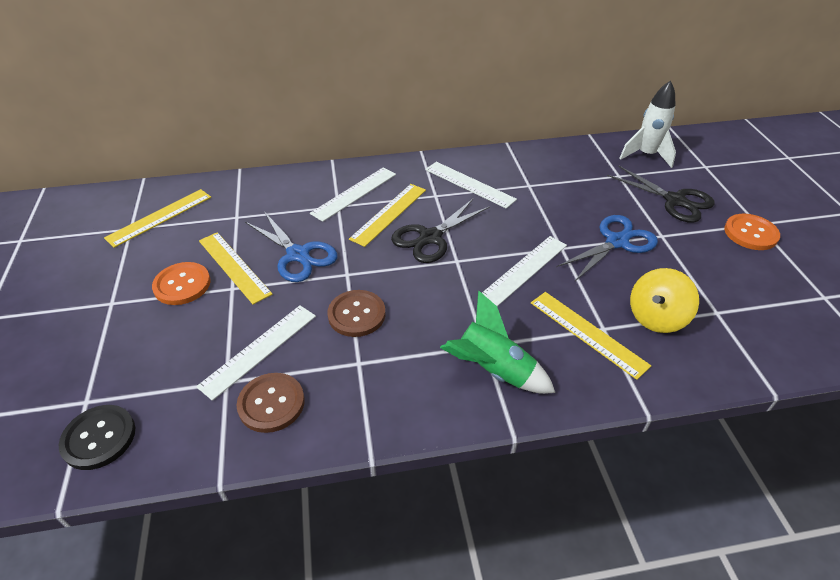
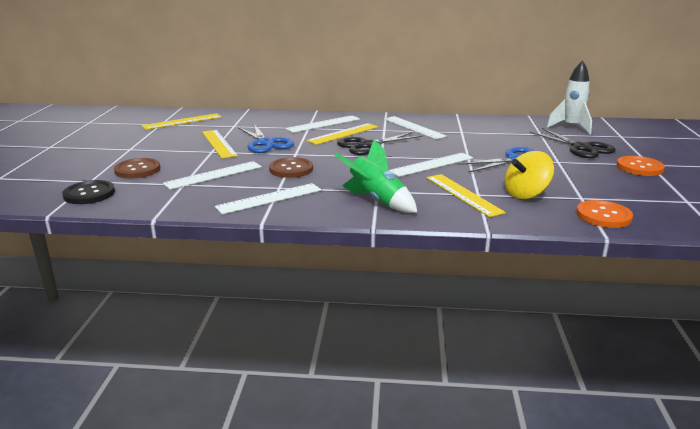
camera: 15 degrees right, 20 degrees down
(182, 285) = (179, 147): orange button -> orange button (603, 216)
(271, 403) = (208, 195): brown button -> brown button (137, 170)
(357, 394) = (269, 198): none -> white ruler

